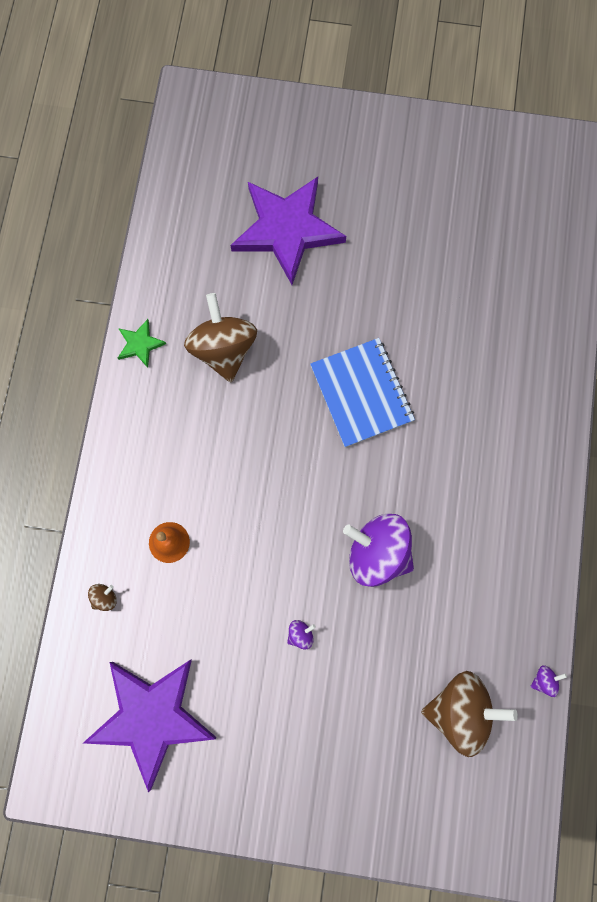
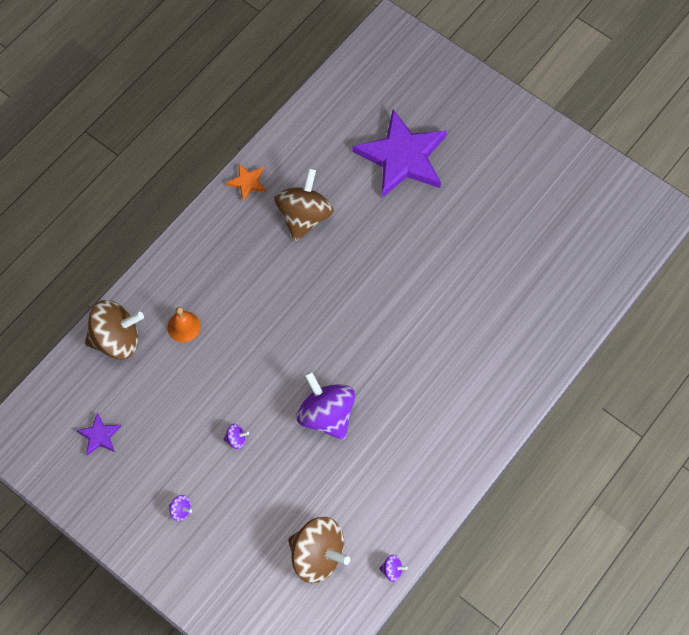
camera: 30 degrees right, 10 degrees down
(105, 598) = (117, 339): brown spinning top -> brown spinning top, size x2.49
(140, 344) = (247, 182): green star -> orange star
(151, 717) = (99, 435): purple star -> purple star, size x0.42
(290, 747) = (181, 510): none -> purple spinning top
(361, 393) = (385, 299): blue notebook -> none

